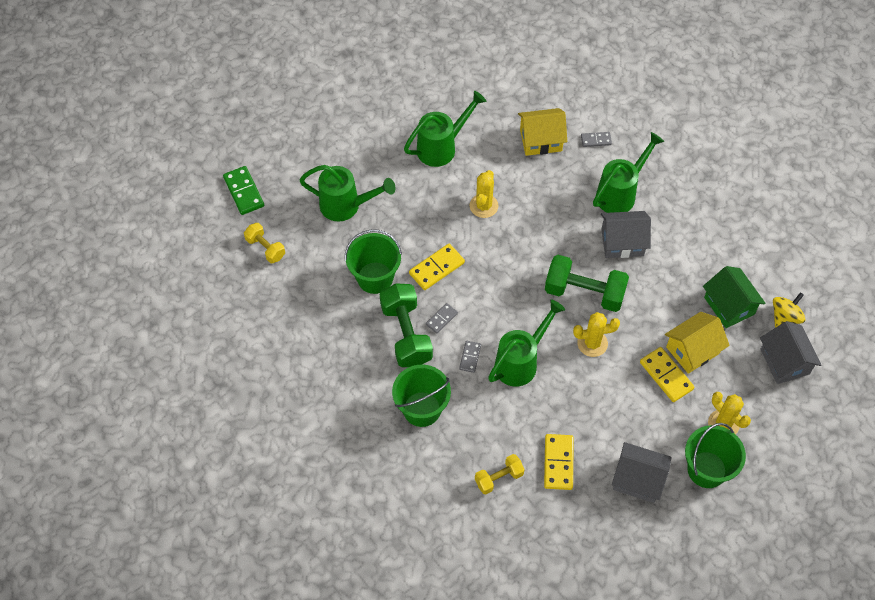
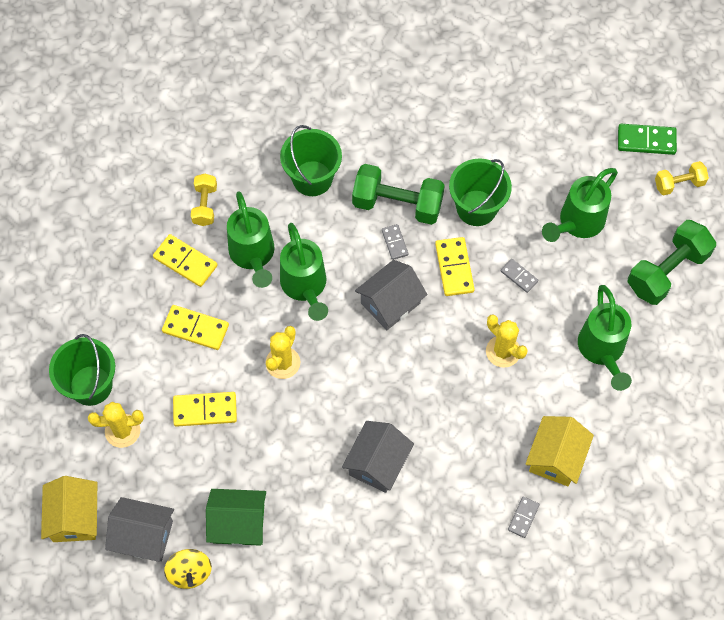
camera: 120 degrees right, 5 degrees up
(265, 248) = (567, 130): yellow dumbbell -> yellow dumbbell (679, 184)
(470, 357) = (338, 246): grey domino -> grey domino (519, 276)
(584, 292) = (342, 389): green dumbbell -> green dumbbell (667, 271)
(608, 421) = (195, 328): none -> yellow domino
(620, 193) = (439, 499): green watering can -> green watering can (253, 255)
(638, 479) = (123, 319): grey house -> grey house (390, 303)
(692, 350) = (214, 453): yellow house -> yellow house (75, 517)

